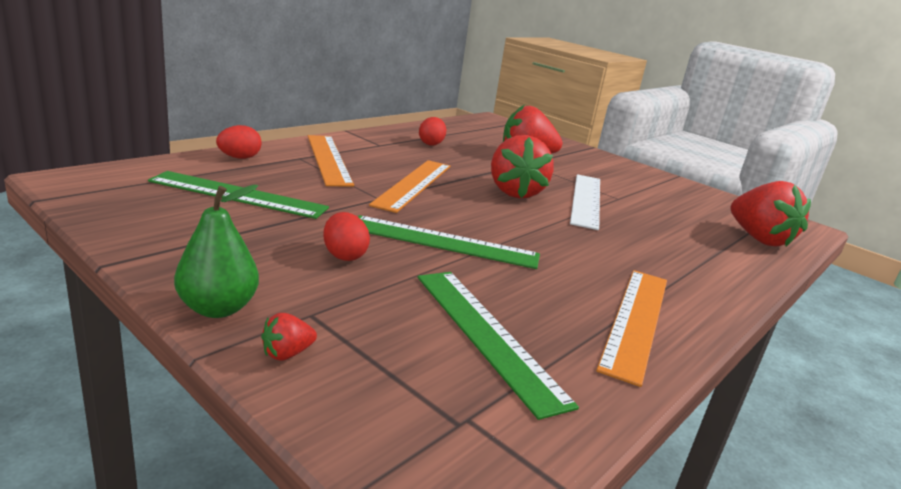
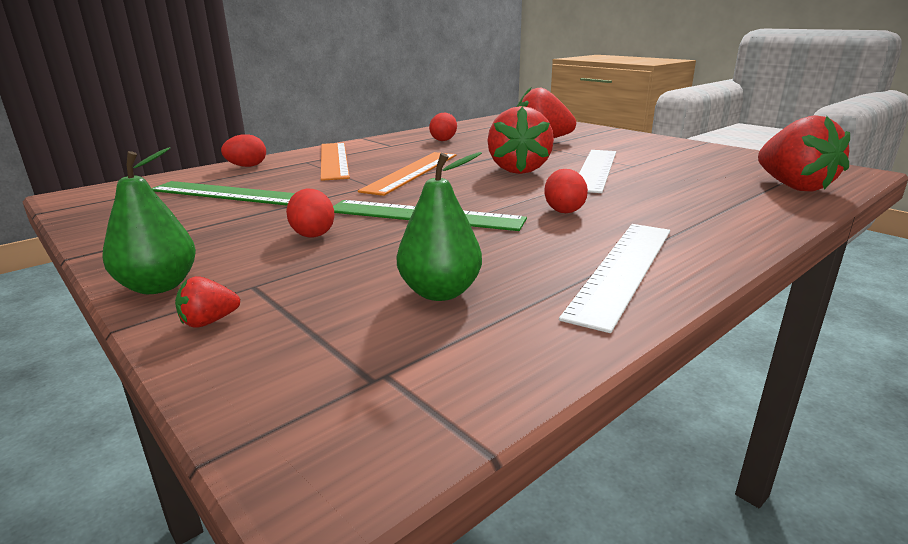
camera: 10 degrees right, 0 degrees up
(487, 334) = (440, 292): green ruler -> green pear
(569, 248) = (563, 210): none -> red egg
(635, 320) = (622, 269): orange ruler -> white ruler

